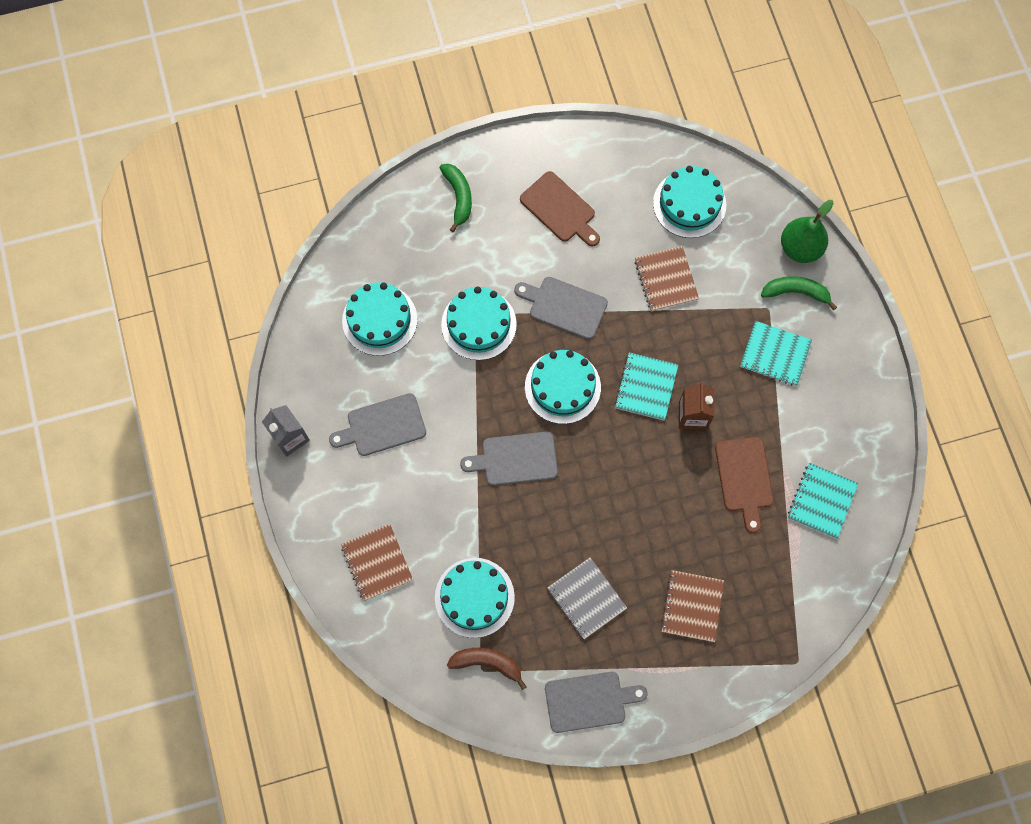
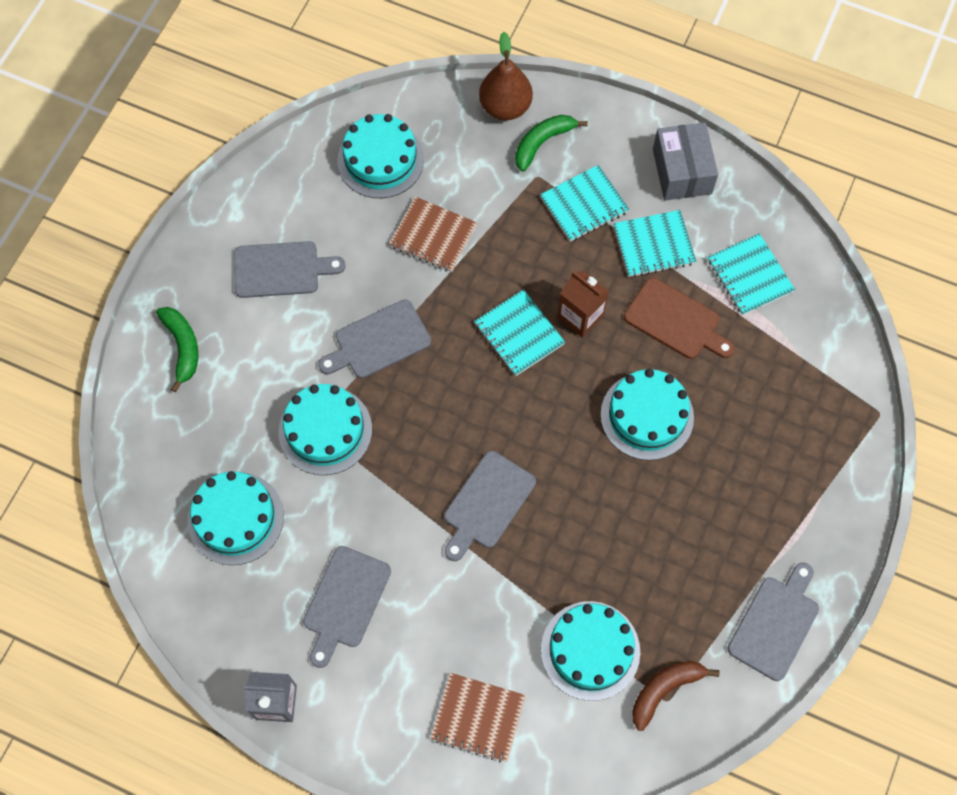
camera: 50 degrees left, 5 degrees down
(458, 197) = (182, 347): green banana -> green banana turned 45 degrees clockwise
(560, 209) = (281, 269): brown cutting board -> grey cutting board
(562, 387) = (454, 405): turquoise cake -> turquoise cake (647, 416)
(586, 598) = (675, 547): grey notebook -> none
(692, 606) = (757, 460): brown notebook -> none
(787, 421) = (654, 245): none -> turquoise notebook
(800, 248) = (505, 107): green pear -> brown pear
(859, 397) = (682, 171): none -> grey box

